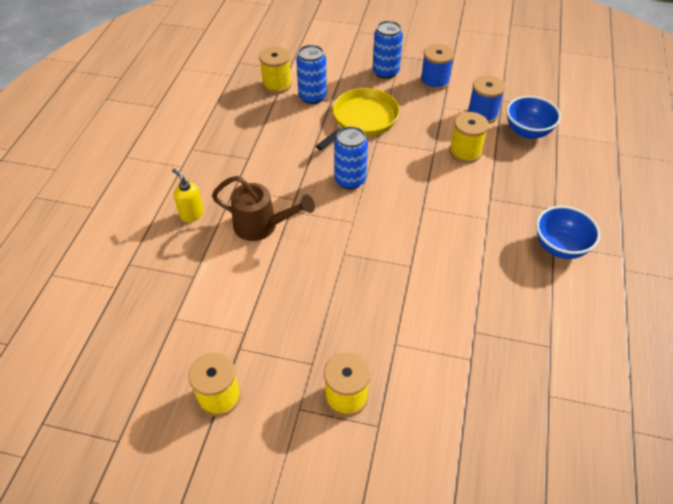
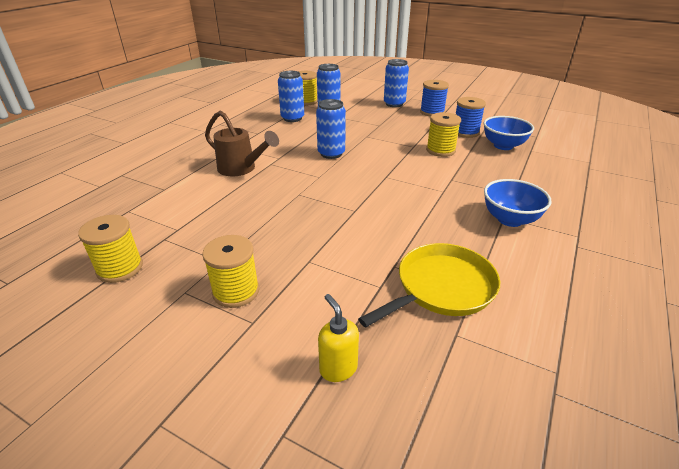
camera: 15 degrees right, 15 degrees down
(191, 214) = (192, 155): yellow soap dispenser -> yellow soap dispenser (338, 368)
(276, 122) = (292, 118): none -> blue can
(362, 119) = (362, 124): yellow pan -> yellow pan (441, 287)

